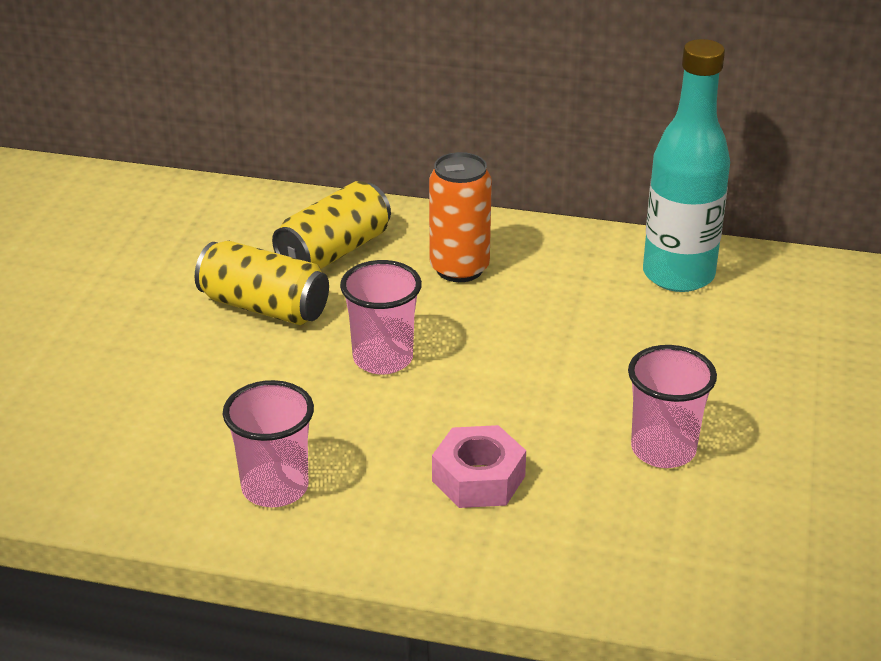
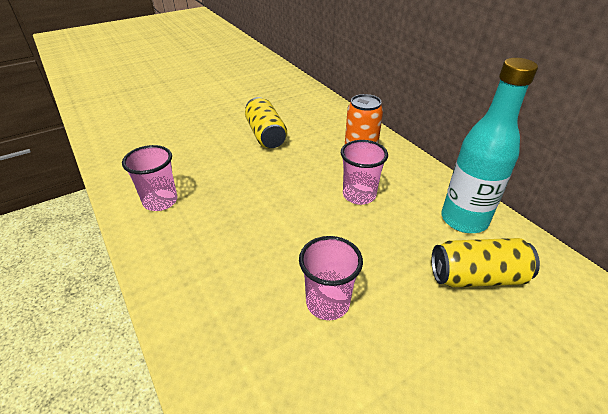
camera: 45 degrees right, 5 degrees up
(334, 252) = (321, 129): yellow can -> yellow can (477, 277)
(383, 359) = (274, 177): pink cup -> pink cup (359, 195)
(478, 478) = (228, 252): pink nut -> none

